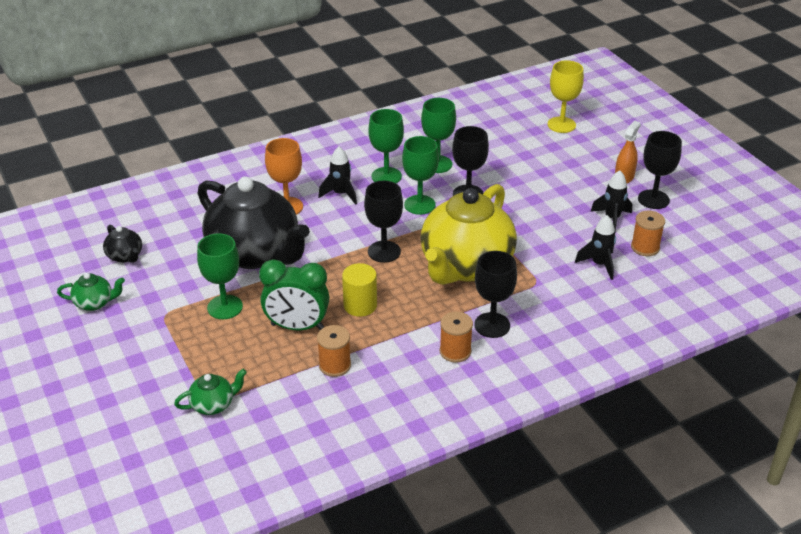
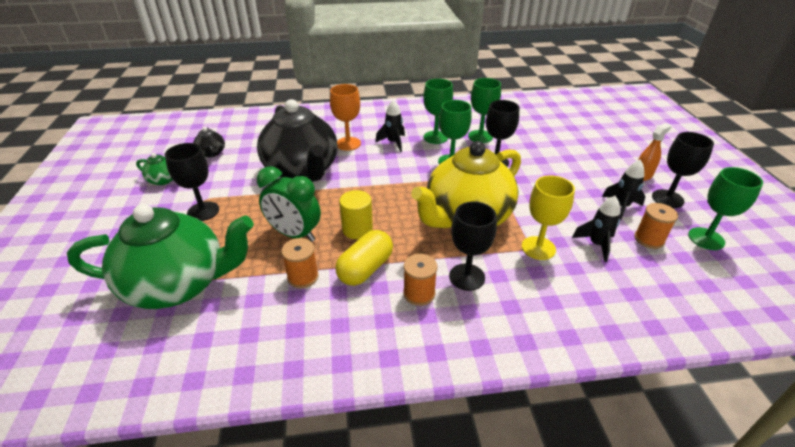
camera: 20 degrees right, 0 degrees up
(213, 404) = (179, 284): green teapot -> green teapot, size x2.46
(225, 307) = (251, 205): green goblet -> green goblet (706, 238)
(384, 252) = (402, 191): black goblet -> black goblet (203, 211)
(392, 342) = (365, 269): none -> yellow capsule
(561, 125) = (596, 127): yellow goblet -> yellow goblet (538, 248)

